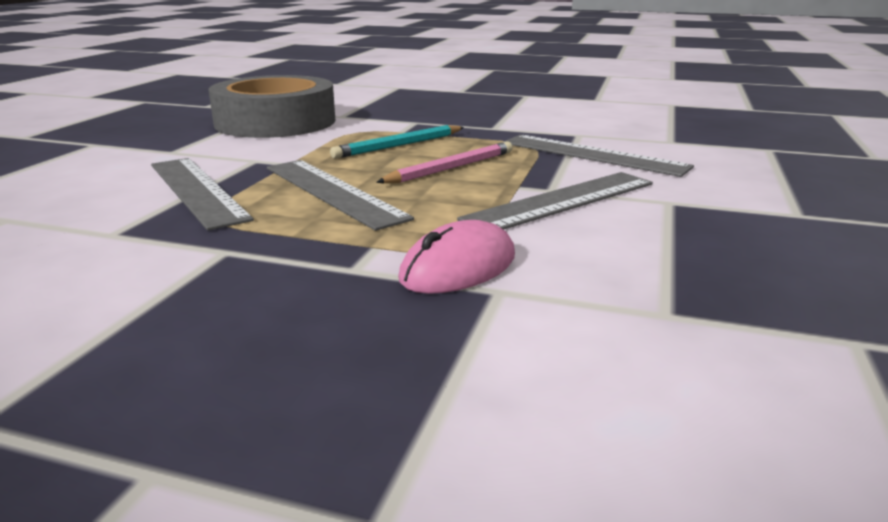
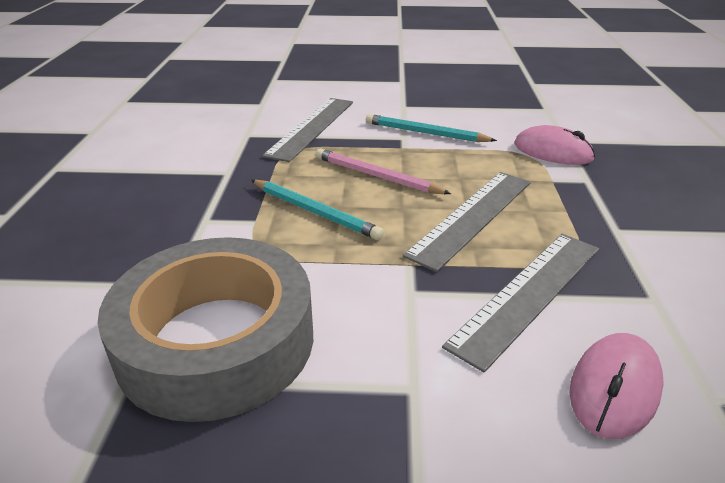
camera: 105 degrees left, 10 degrees up
(74, 194) = (614, 388): none -> pink mouse
(561, 201) = (426, 133): grey ruler -> turquoise pencil

